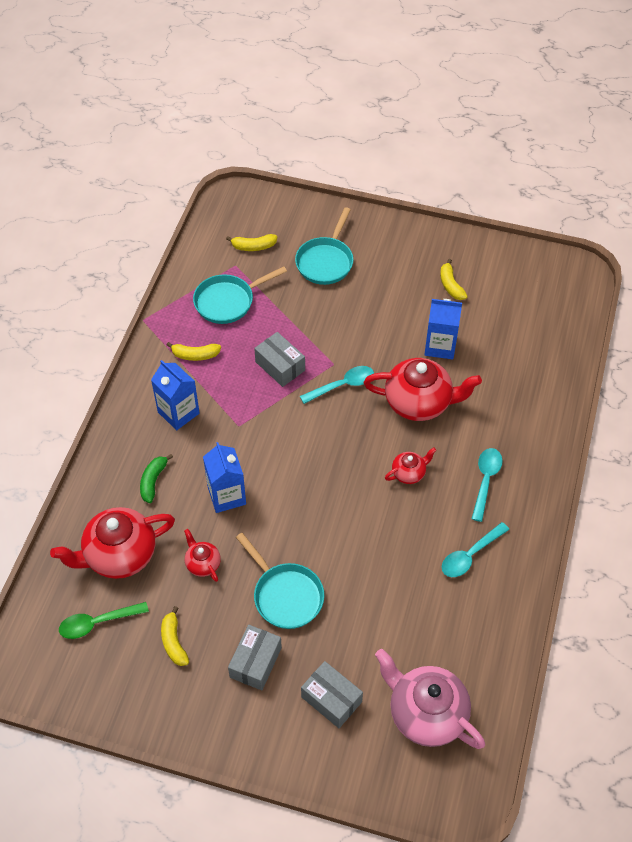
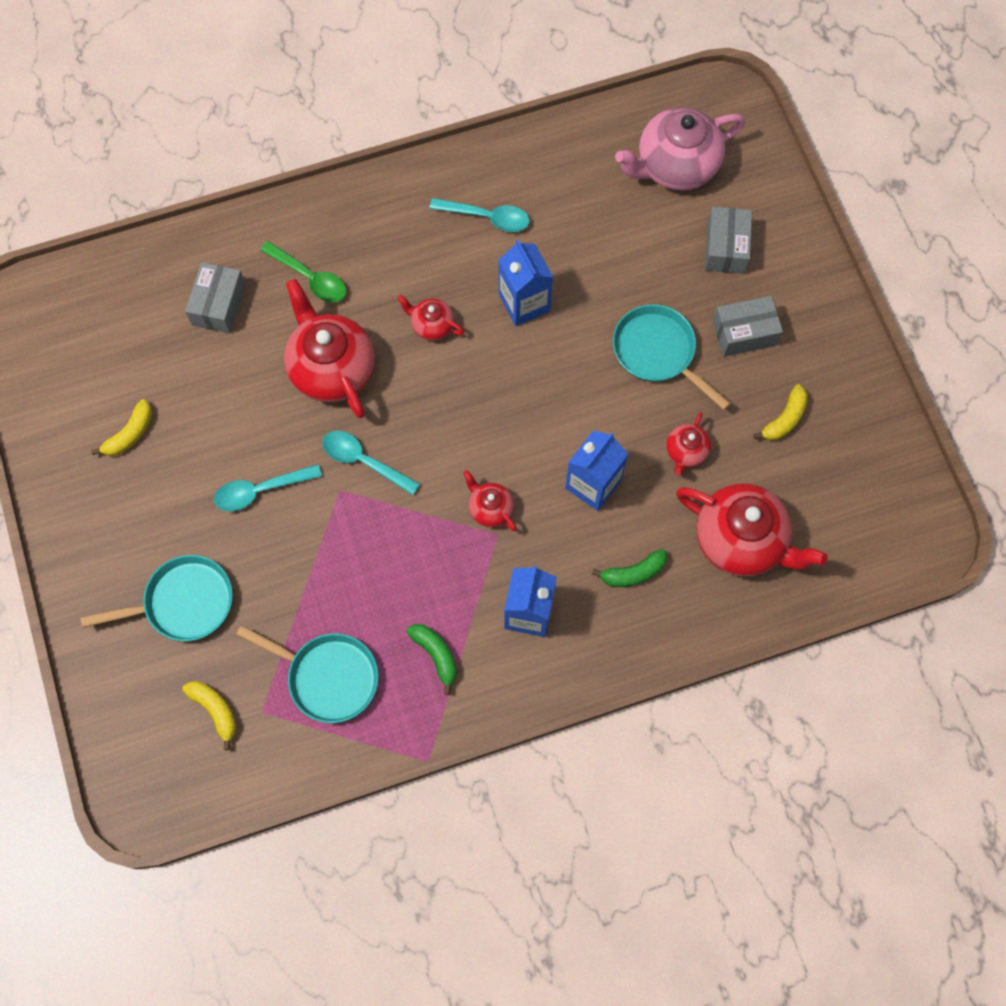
camera: 125 degrees left, 15 degrees up
(97, 623) = (824, 504): green spoon -> green spoon (310, 278)
(195, 355) = (436, 655): yellow banana -> green banana
(258, 431) = (490, 508): none -> red teapot
(280, 366) = (384, 547): grey box -> grey box (219, 305)
(285, 595) = (658, 352): turquoise pan -> turquoise pan turned 60 degrees counterclockwise
(426, 713) = (675, 166): pink teapot -> pink teapot turned 60 degrees clockwise
(440, 346) = (234, 392): blue carton -> blue carton (524, 303)
(485, 480) = (388, 250): turquoise spoon -> turquoise spoon (260, 490)

